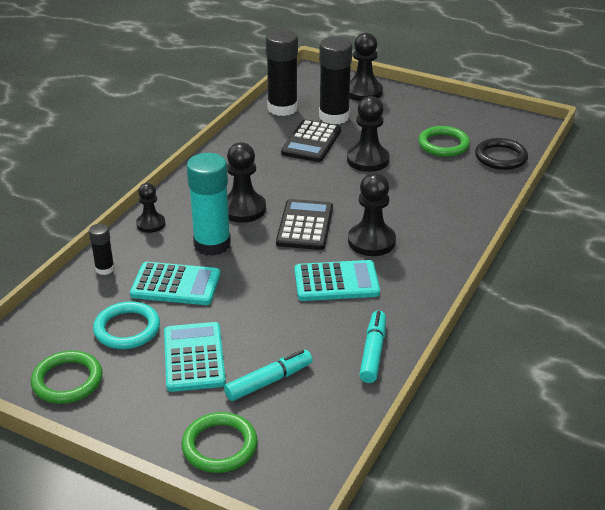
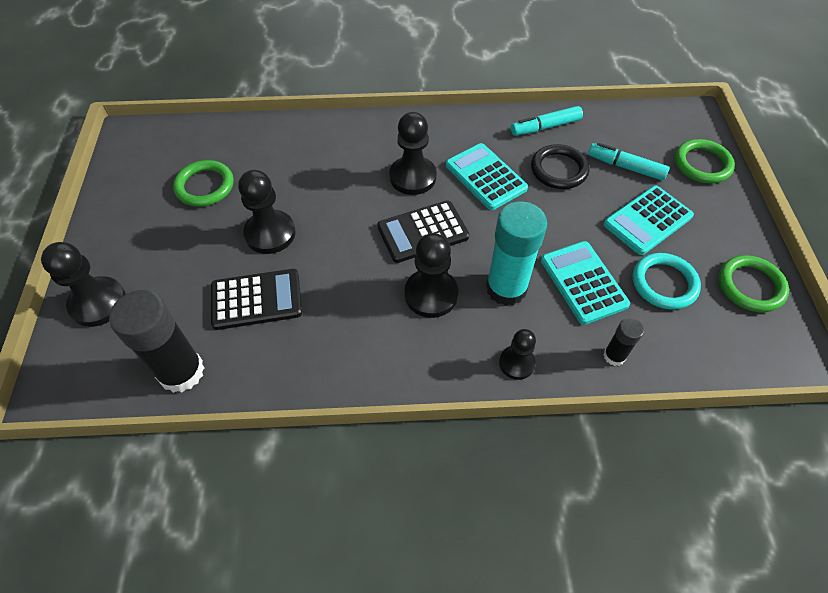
camera: 120 degrees left, 20 degrees up
(334, 117) = (181, 305): black glue stick -> none
(500, 157) = (210, 139): black ring -> black ring (559, 170)

